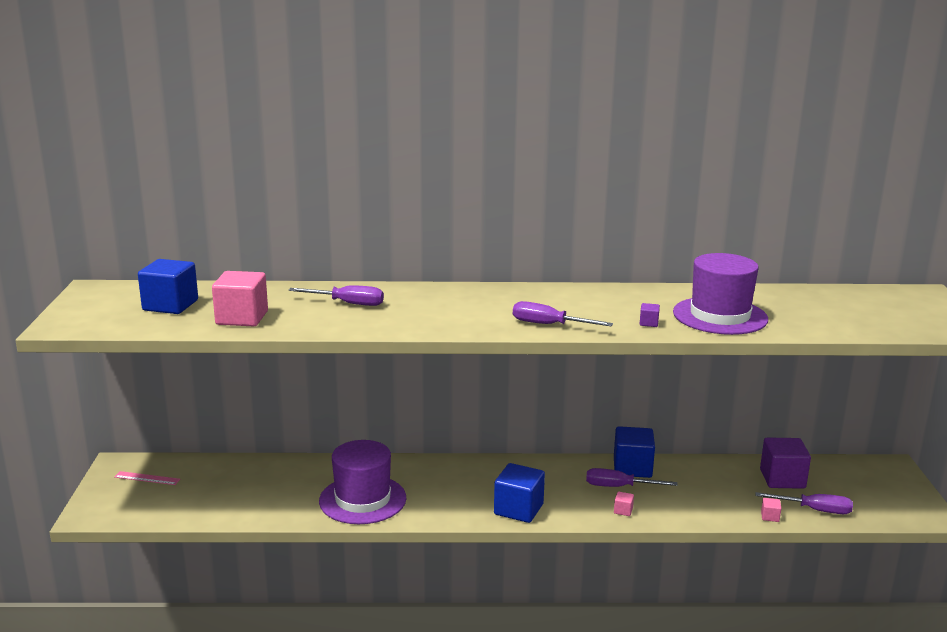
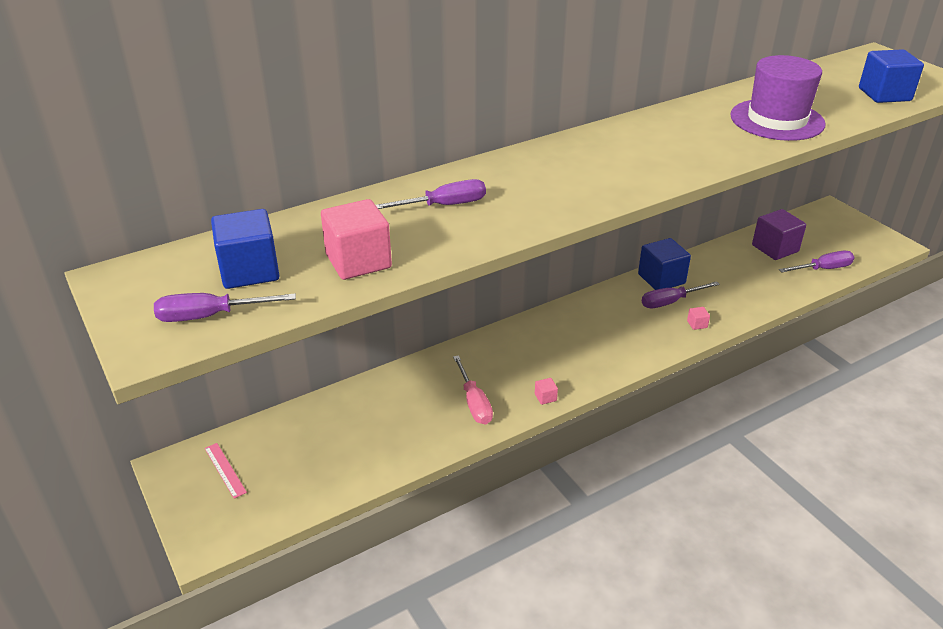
camera: 30 degrees left, 15 degrees up
(147, 478) = (225, 470): pink ruler -> pink ruler turned 75 degrees clockwise
(362, 499) = (474, 402): purple hat -> pink screwdriver
(518, 509) = (617, 356): blue cube -> blue cube (884, 94)
(549, 325) = (662, 172): purple screwdriver -> purple screwdriver (210, 316)
(648, 323) = (736, 145): purple cube -> none
(770, 516) = (801, 287): pink cube -> pink cube (545, 397)

